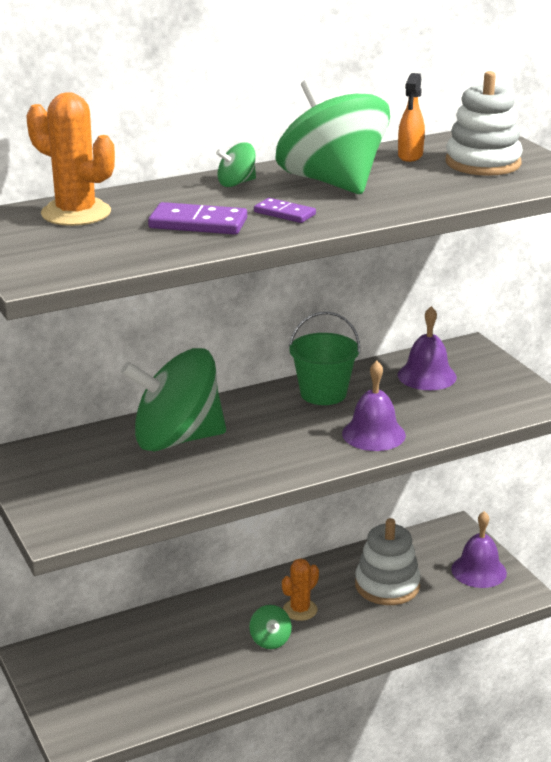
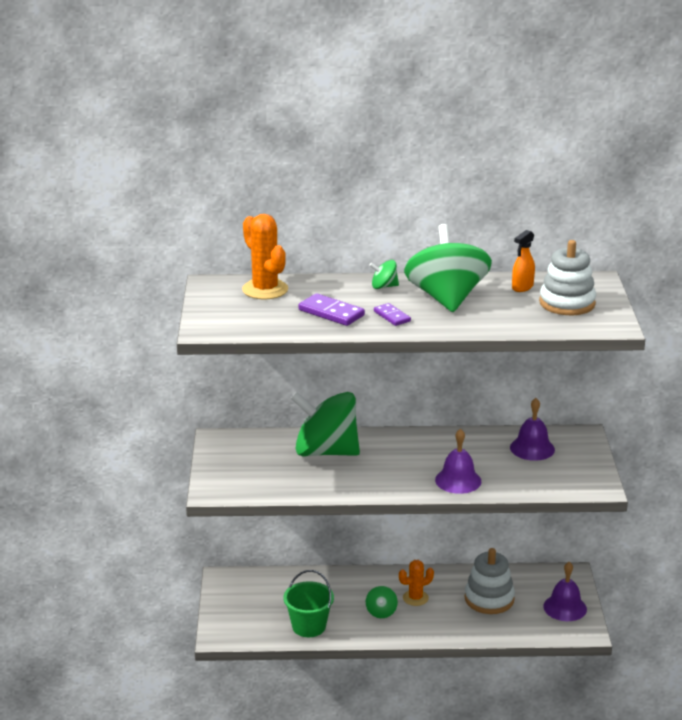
camera: 25 degrees right, 0 degrees up
(323, 393) = (448, 444): green bucket -> green bucket (309, 626)

